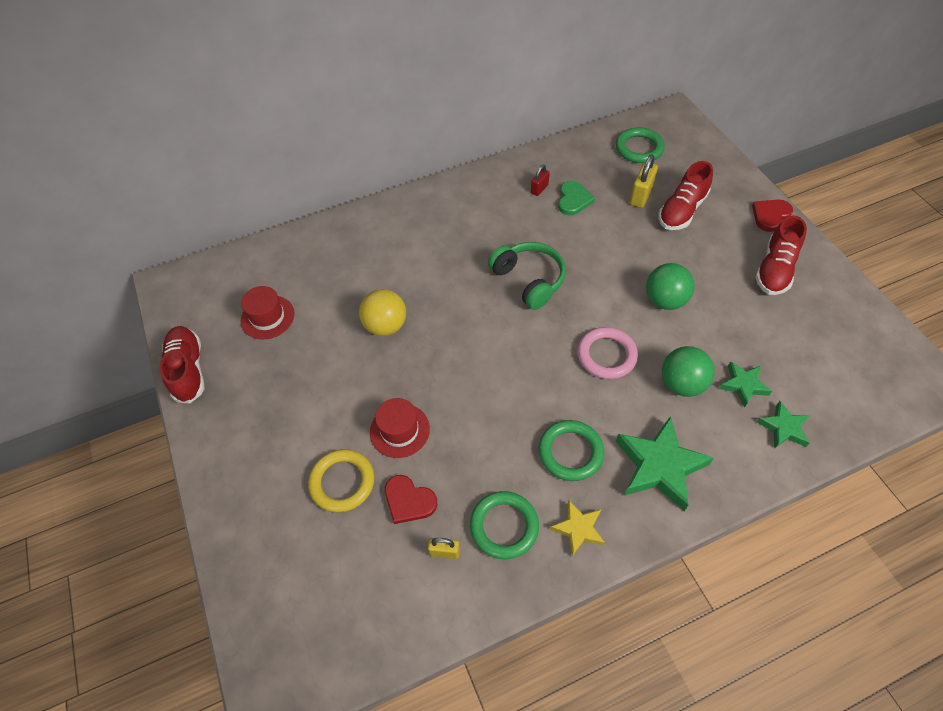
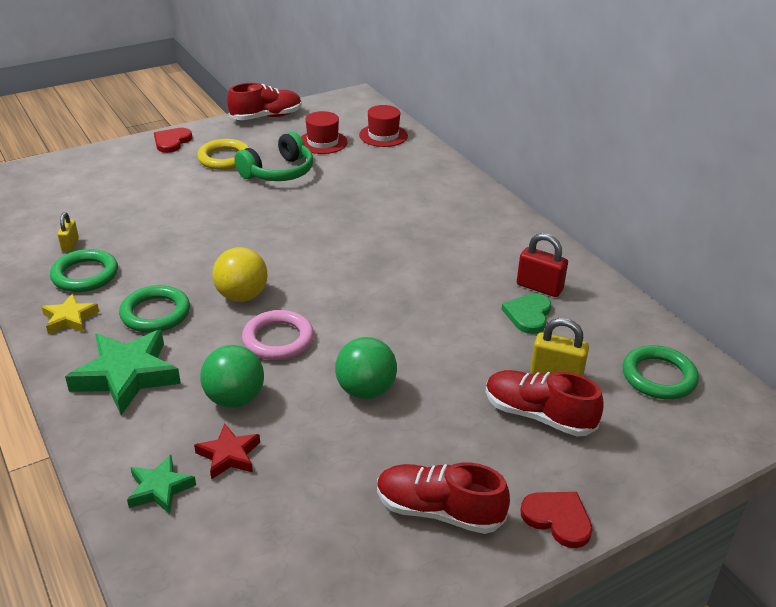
camera: 80 degrees right, 20 degrees down
(342, 482) = (148, 192): yellow ring -> yellow ring (224, 158)
(386, 326) = (315, 199): yellow ball -> yellow ball (242, 296)
(399, 430) = (195, 215): red hat -> red hat (383, 135)
(409, 501) = (123, 224): red heart -> red heart (172, 142)
(529, 280) = (386, 282): green headphones -> green headphones (278, 172)
(539, 189) = (539, 287): red padlock -> red padlock, size x1.63
(573, 200) = (528, 315): green heart -> green heart turned 105 degrees clockwise
(743, 385) = (229, 455): green star -> red star

